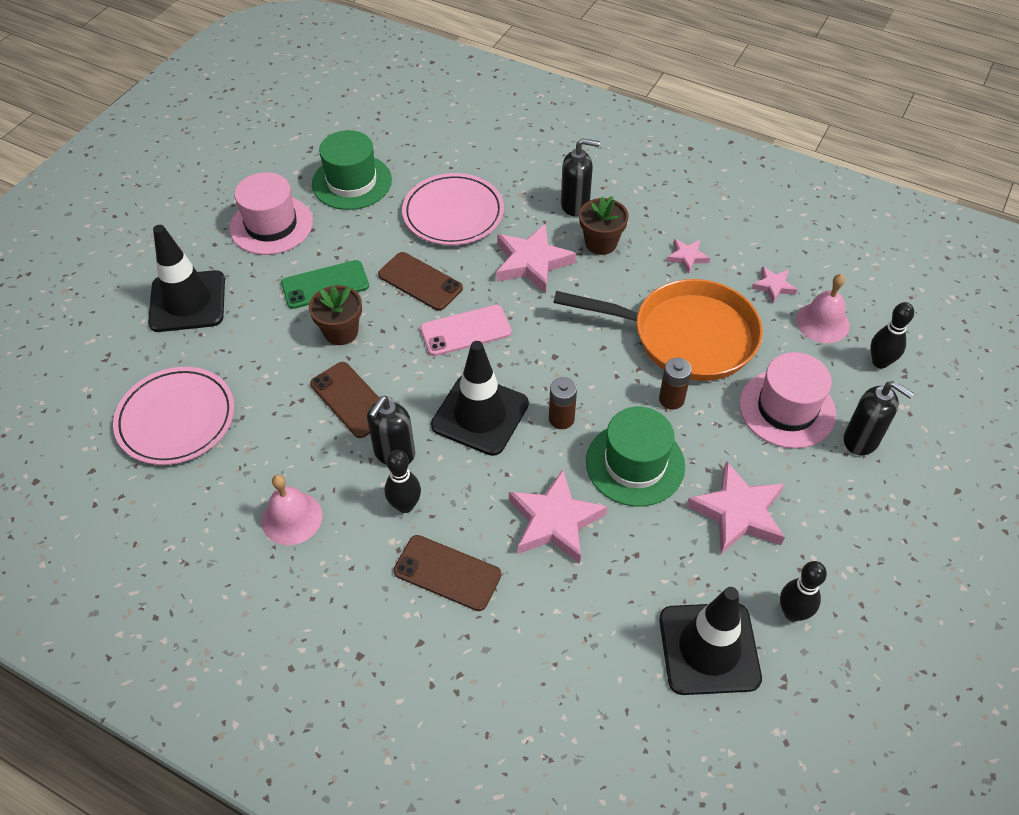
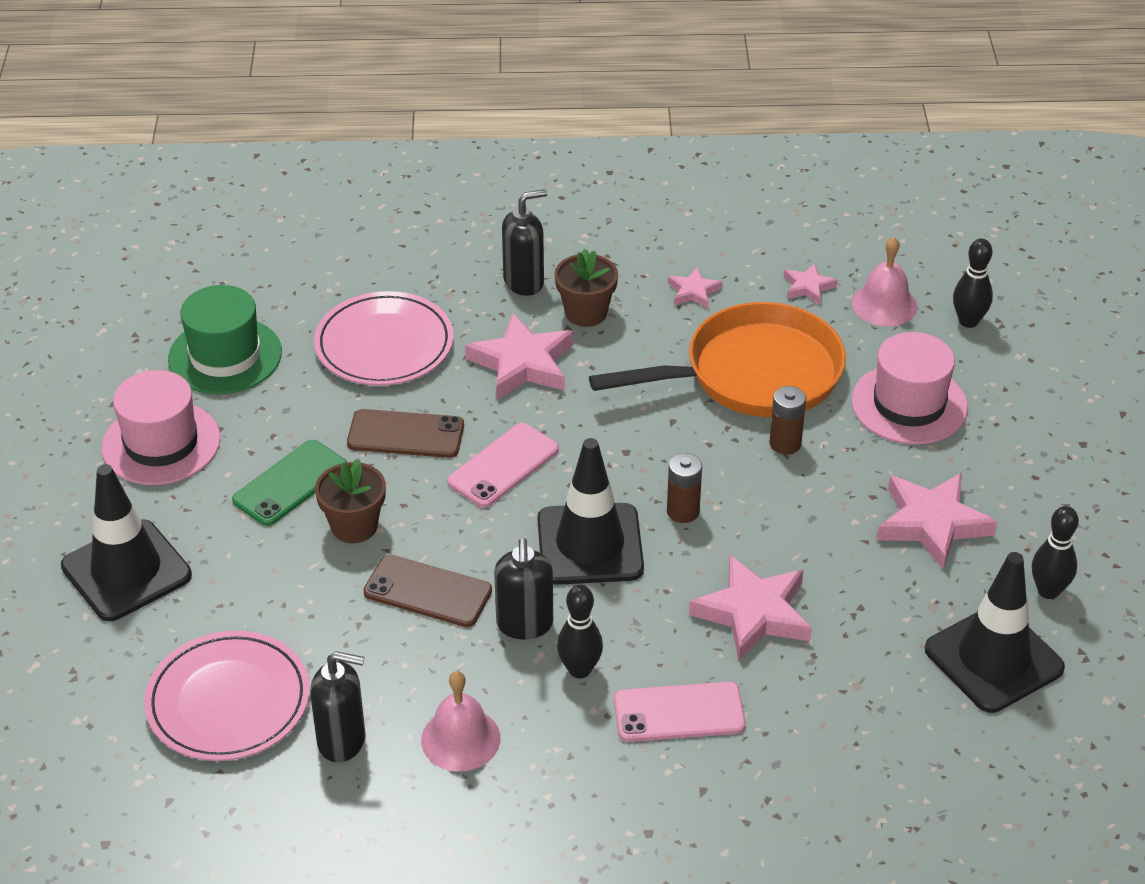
camera: 30 degrees left, 10 degrees down
(447, 573) = (679, 712): brown phone -> pink phone
(635, 464) = (794, 522): green hat -> none
(861, 440) = (1002, 404): black soap dispenser -> black soap dispenser (342, 741)

